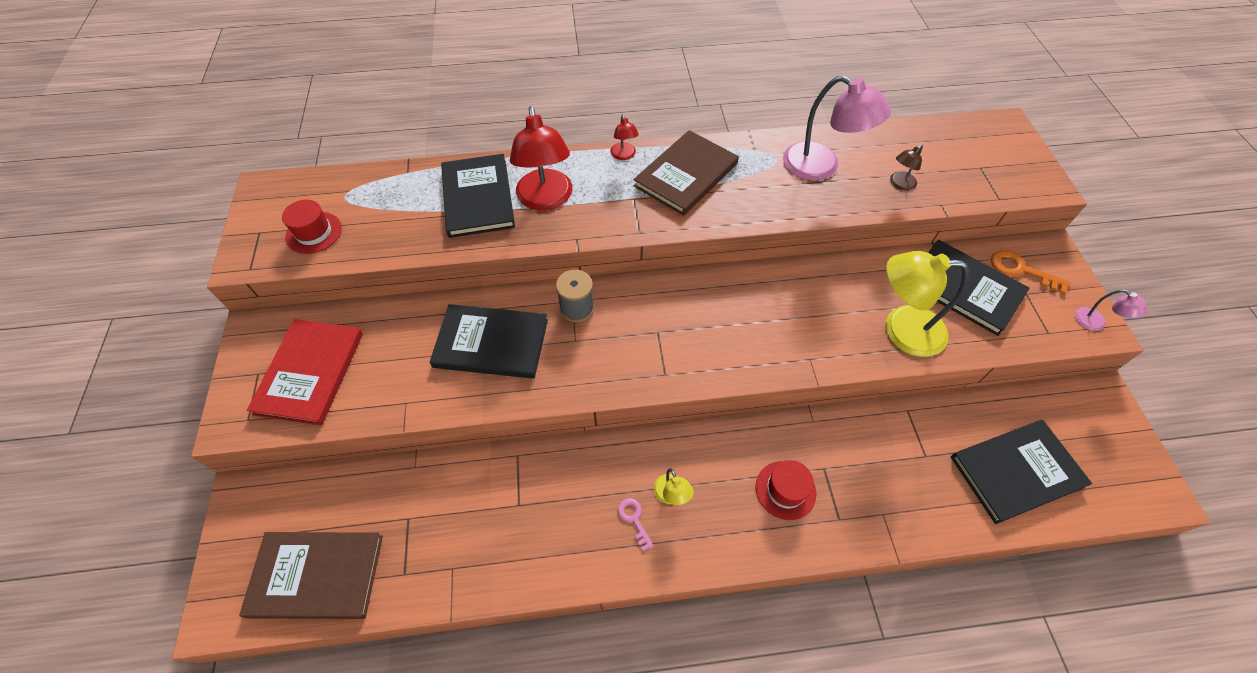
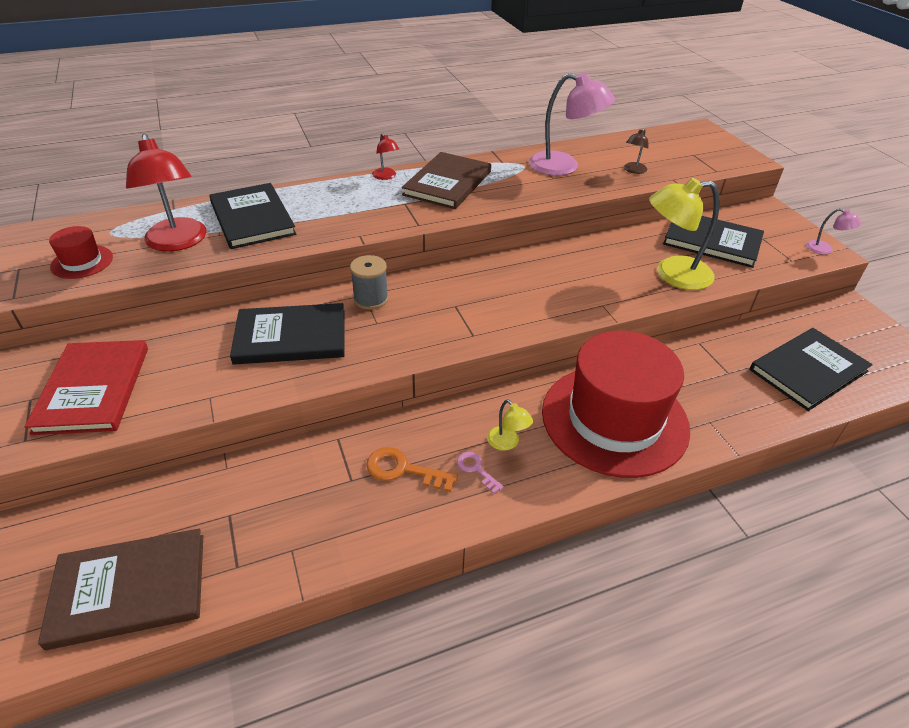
camera: 15 degrees left, 15 degrees down
(546, 199) = (321, 212): red lamp -> red lamp (178, 242)
(785, 490) = (614, 419): red hat -> red hat, size x2.42
(1020, 270) = (751, 224): orange key -> orange key (403, 470)

